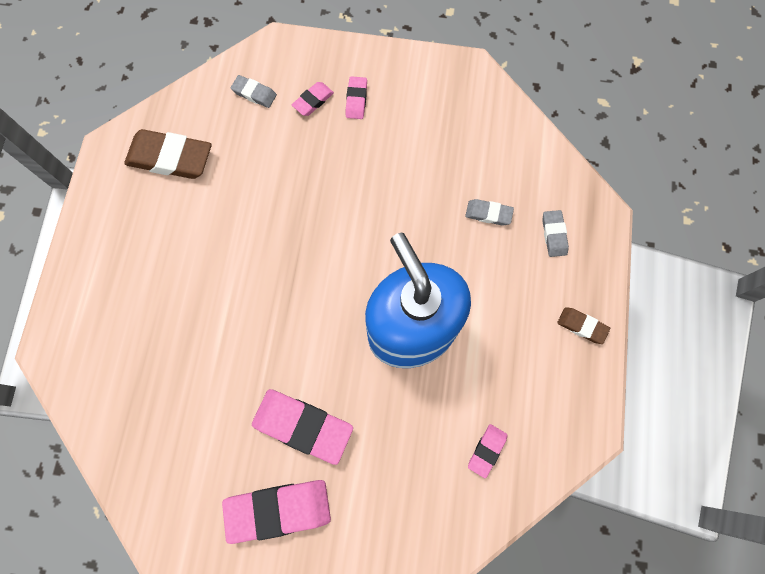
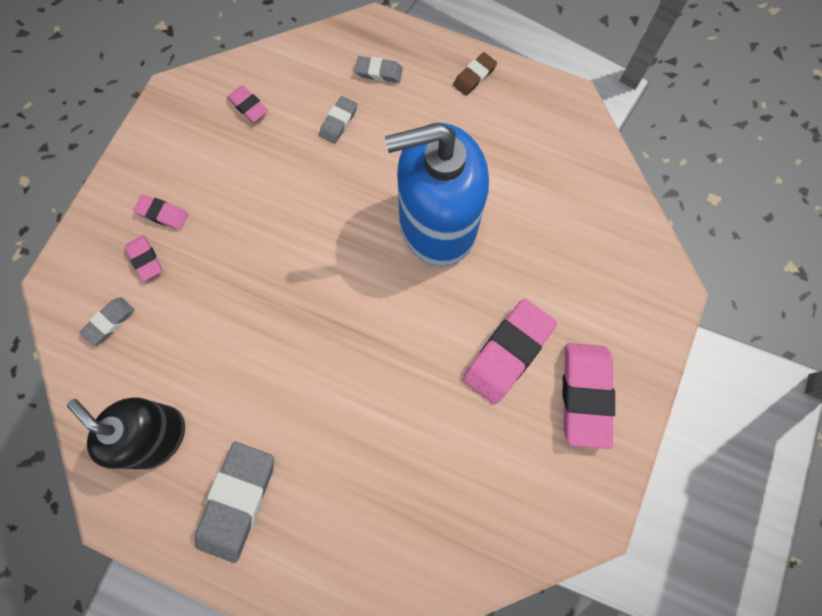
camera: 75 degrees left, 0 degrees up
(131, 234) = (237, 501): none -> grey eraser
(170, 158) = (156, 437): brown eraser -> black soap dispenser
(487, 450) = (569, 189): pink eraser -> pink eraser (248, 106)

